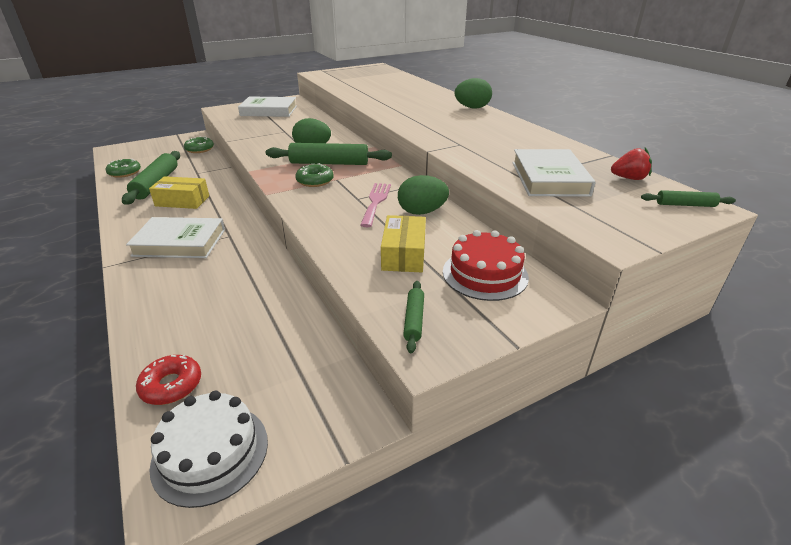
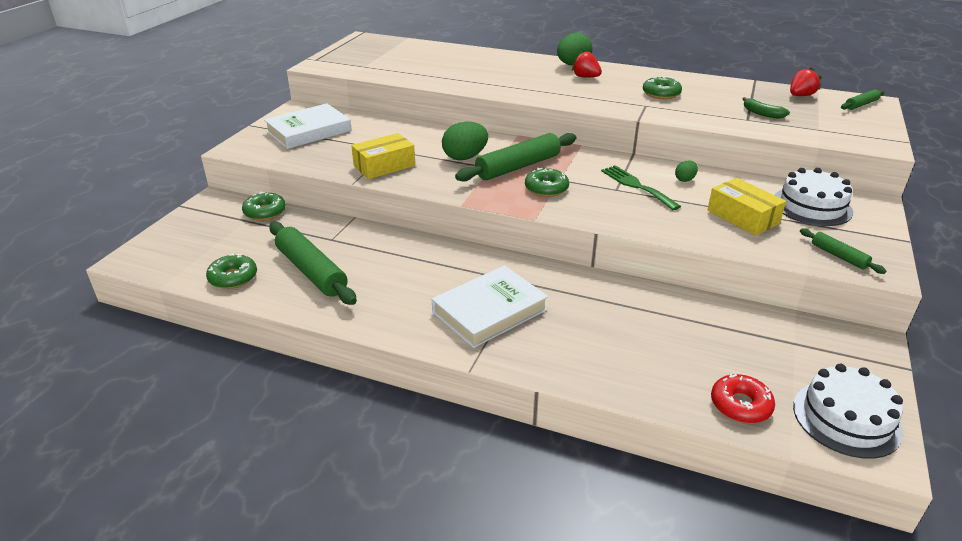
camera: 40 degrees left, 0 degrees up
(182, 201) = (391, 274): yellow box -> yellow box (384, 166)
(376, 202) = (636, 186): pink fork -> green fork
(421, 212) = (685, 179): green egg -> green egg, size x0.51
(461, 116) = (585, 77): none -> red strawberry
(485, 274) = (812, 206): red cake -> white cake
(493, 141) = (661, 94): none -> green donut
(549, 178) = (762, 113): white book -> green banana

